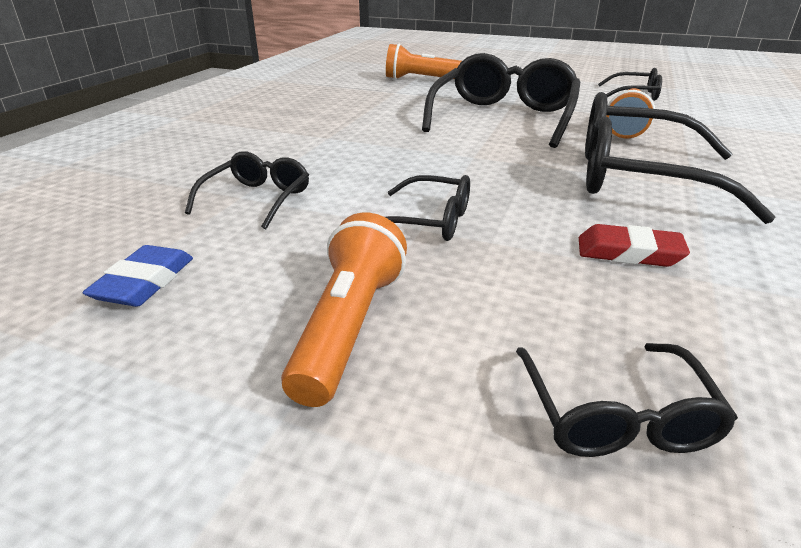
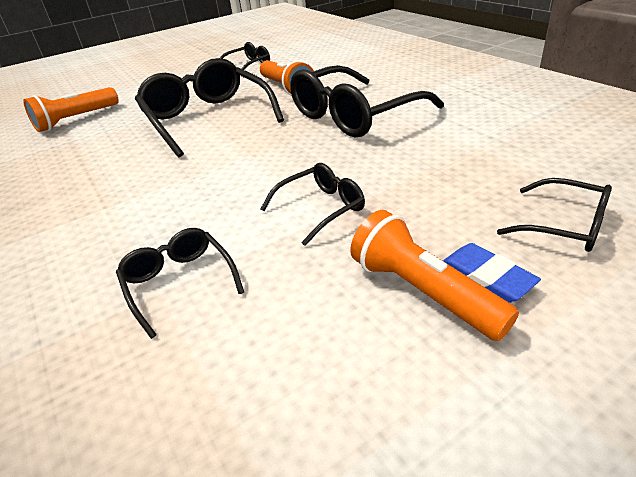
camera: 50 degrees left, 5 degrees up
(144, 282) = (256, 399): blue eraser -> blue eraser (485, 278)
(629, 252) = (430, 156): red eraser -> none

